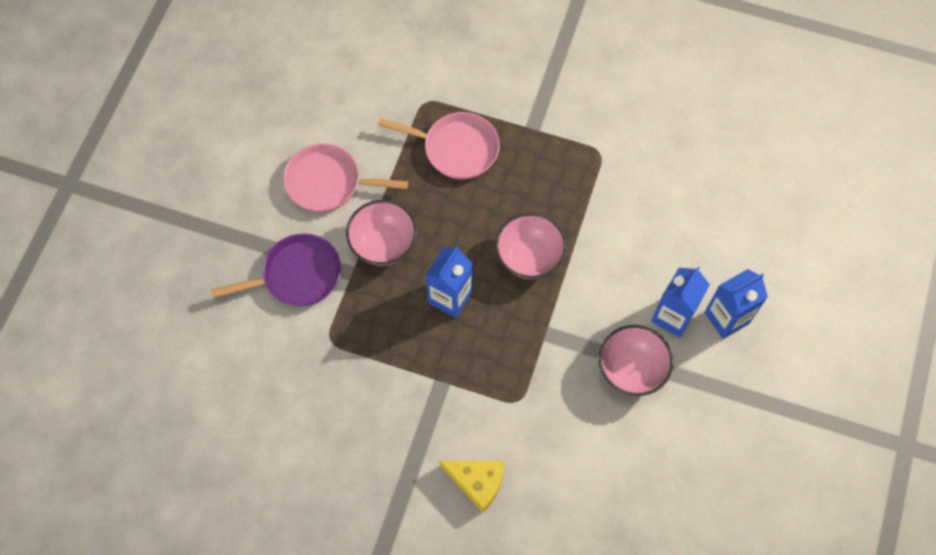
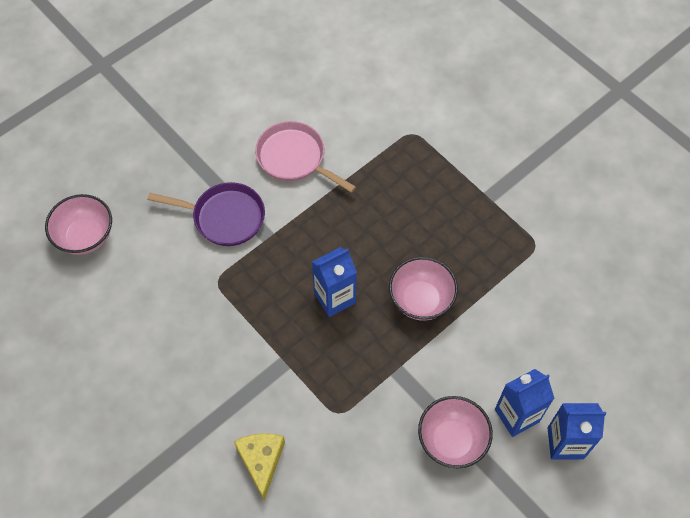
camera: 30 degrees right, 5 degrees down
(383, 244) = (307, 228): pink bowl -> pink bowl (85, 237)
(456, 148) = (414, 182): pink pan -> none
(477, 482) = (261, 461): yellow cheese -> yellow cheese turned 150 degrees counterclockwise

